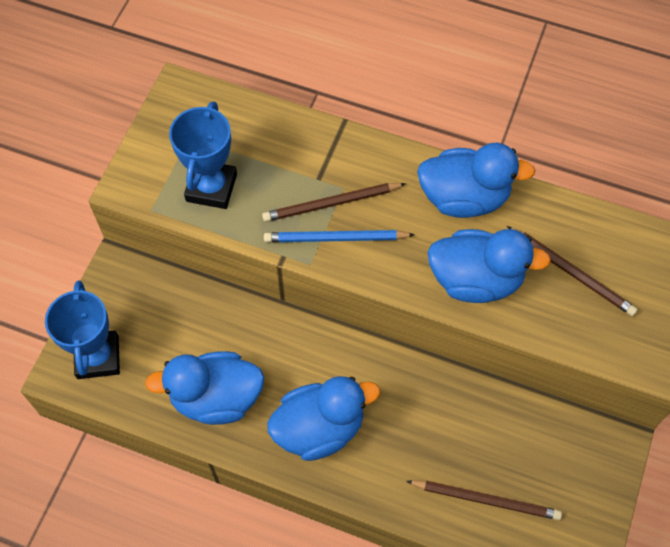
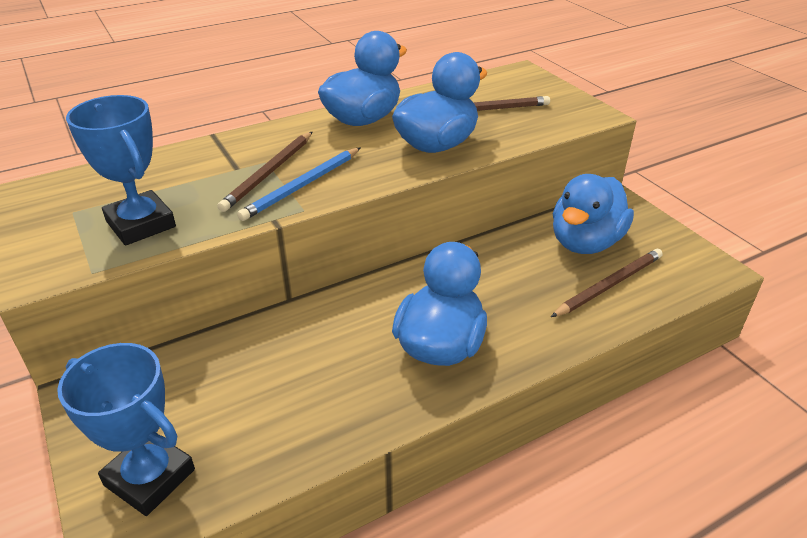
camera: 50 degrees left, 25 degrees down
(216, 398) = (324, 402): blue duck -> blue duck (585, 242)

